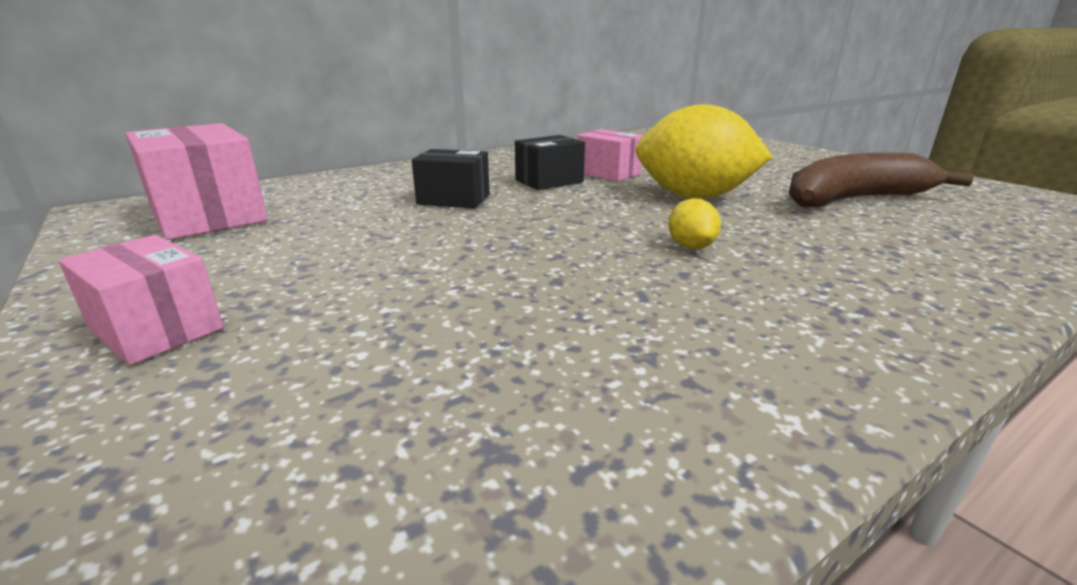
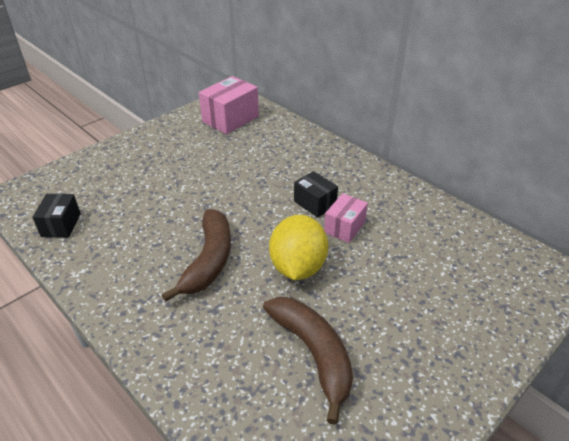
camera: 80 degrees right, 15 degrees up
(157, 329) = (135, 149): pink box -> none
(454, 199) = (268, 175): black box -> black box (61, 225)
(690, 246) = (209, 260): yellow lemon -> brown banana

